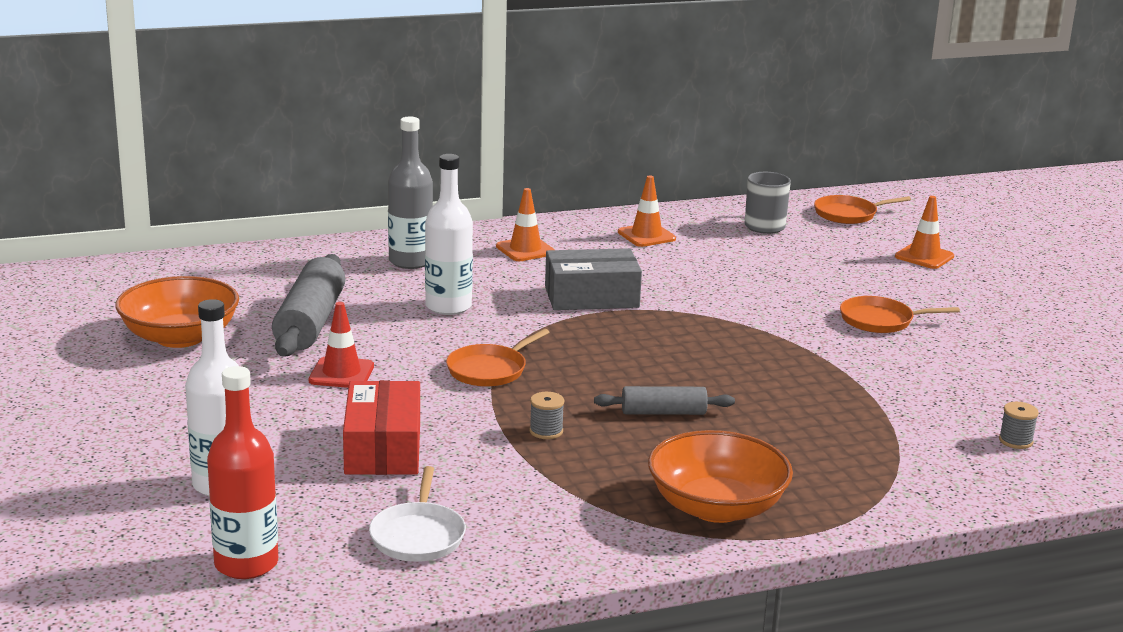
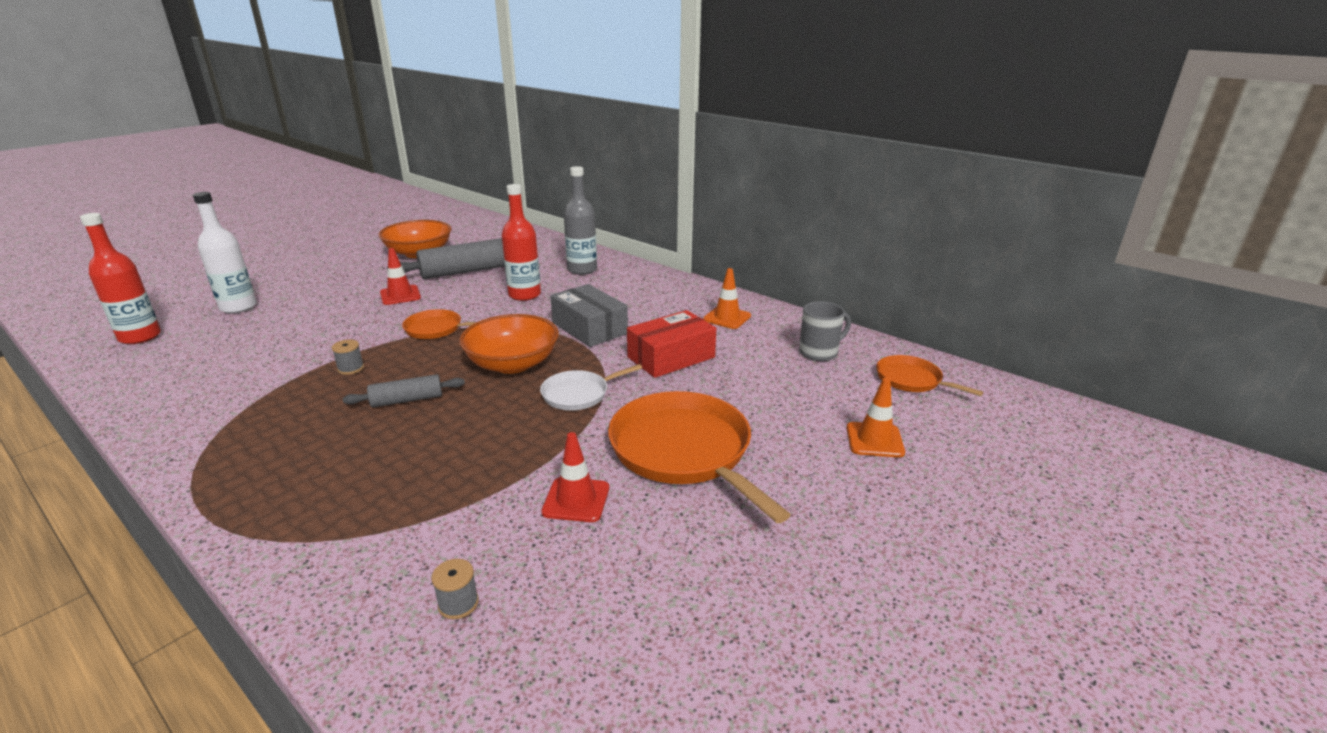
camera: 60 degrees right, 5 degrees up
(383, 448) = (302, 330): red box -> red box (671, 357)
(418, 535) = (181, 370): white pan -> white pan (579, 394)
(448, 306) = (524, 295): white bottle -> red bottle
(525, 250) = (644, 291): orange traffic cone -> none
(663, 412) = (407, 400): grey rolling pin -> grey rolling pin turned 75 degrees counterclockwise
(716, 507) = (245, 461): orange bowl -> orange bowl (512, 364)
(880, 320) = (684, 451): orange pan -> orange pan, size x1.90
(916, 375) = (576, 500): none -> red traffic cone

